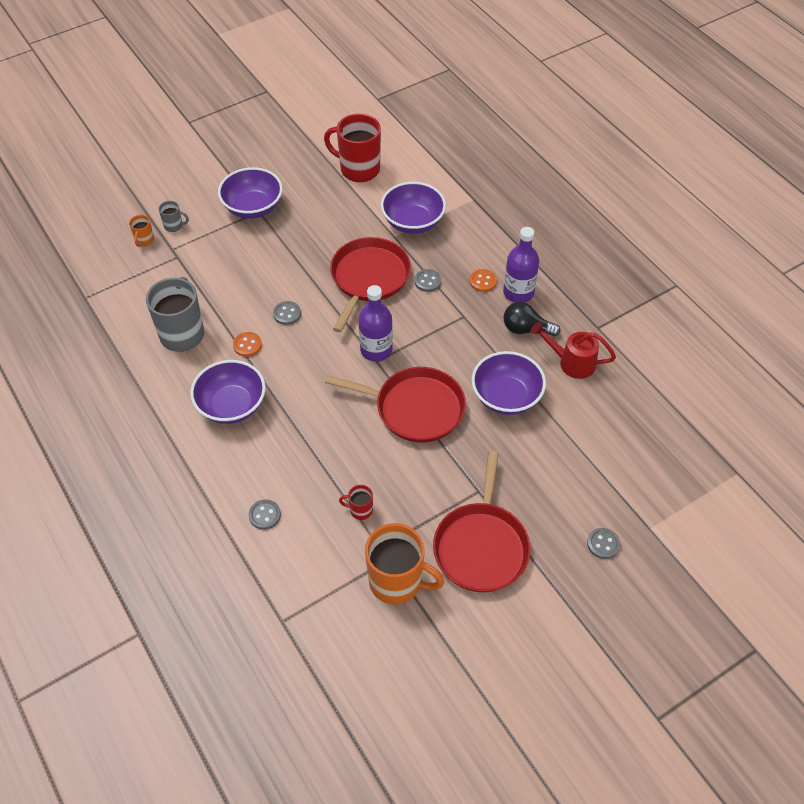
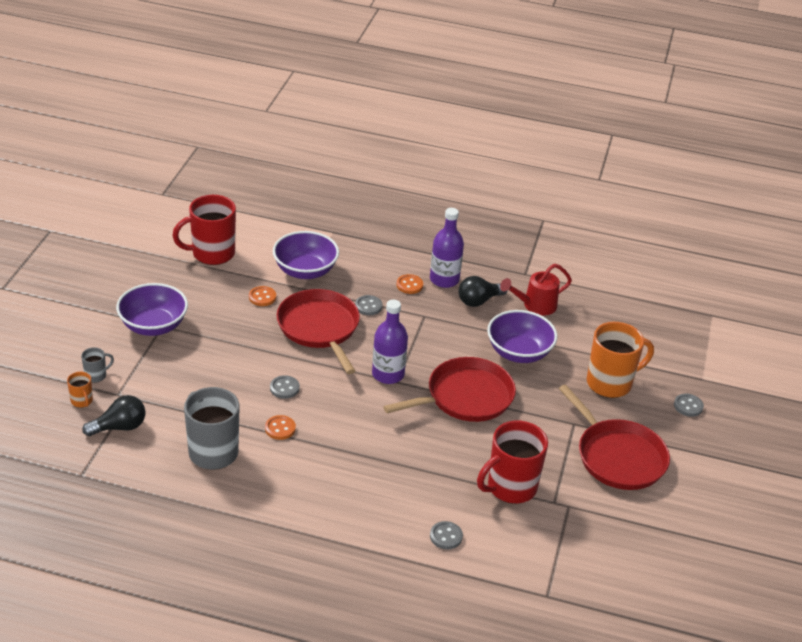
camera: 45 degrees left, 15 degrees down
(146, 276) = (119, 427): none -> black light bulb
(231, 405) = (322, 478): purple bowl -> none
(355, 227) = (262, 297): none -> orange button
(360, 510) = (510, 487): red mug -> red mug, size x2.21
(397, 582) = (592, 516): orange mug -> orange mug (610, 383)

